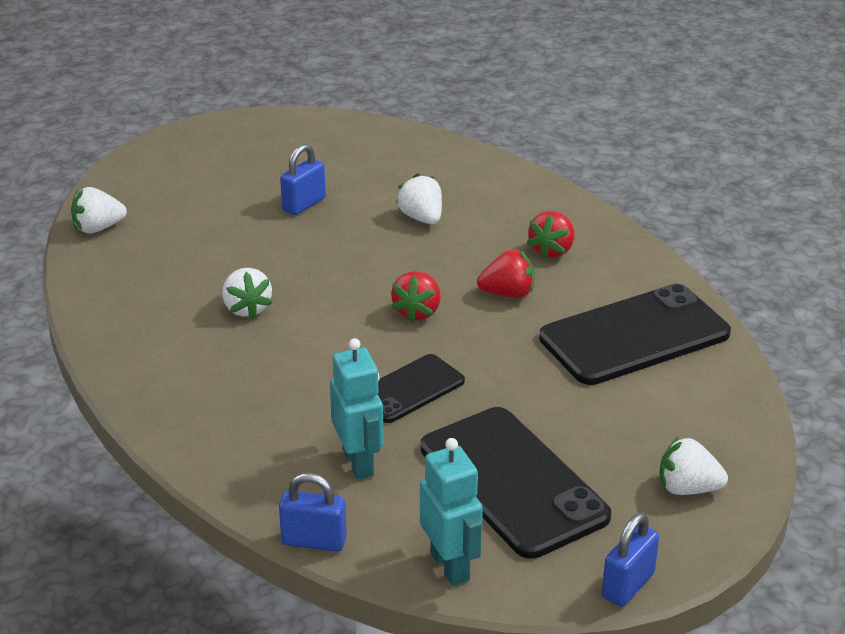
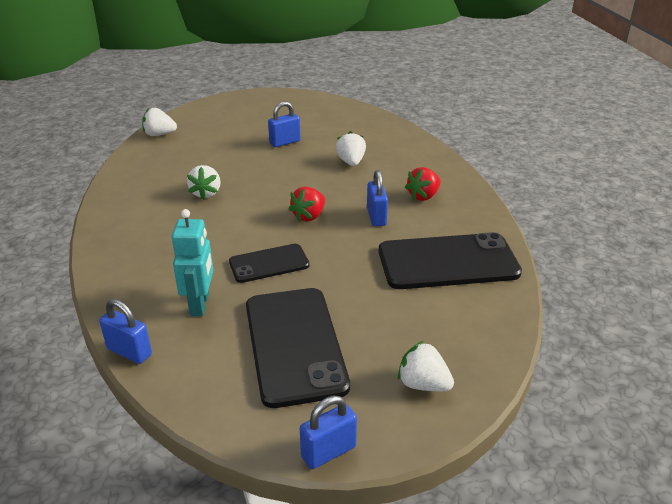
camera: 20 degrees right, 0 degrees up
(450, 566) = (207, 397): turquoise robot -> none
(508, 294) = (376, 217): red strawberry -> blue padlock

